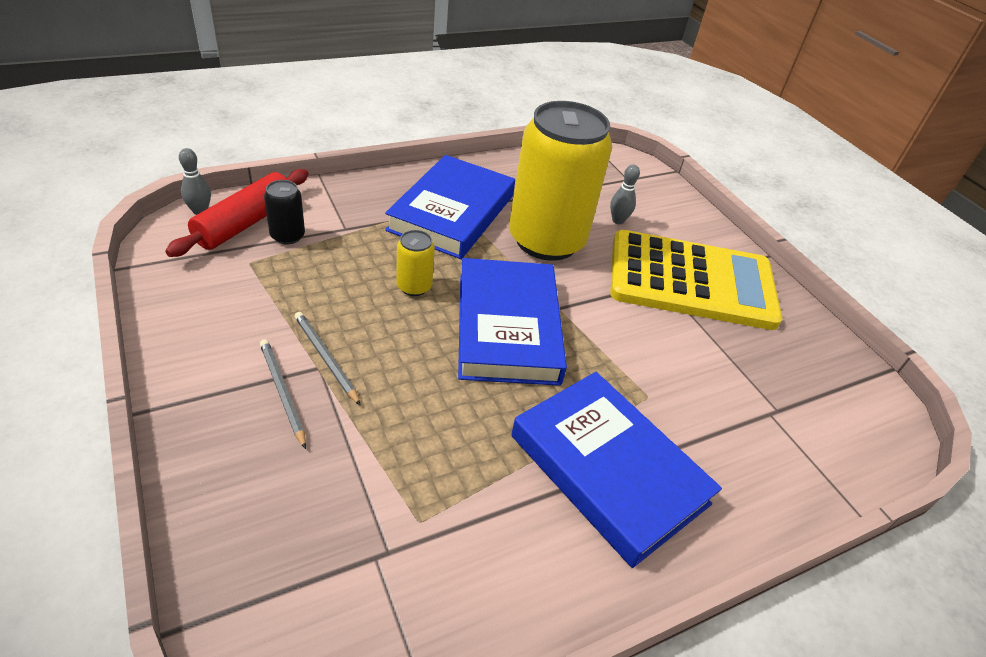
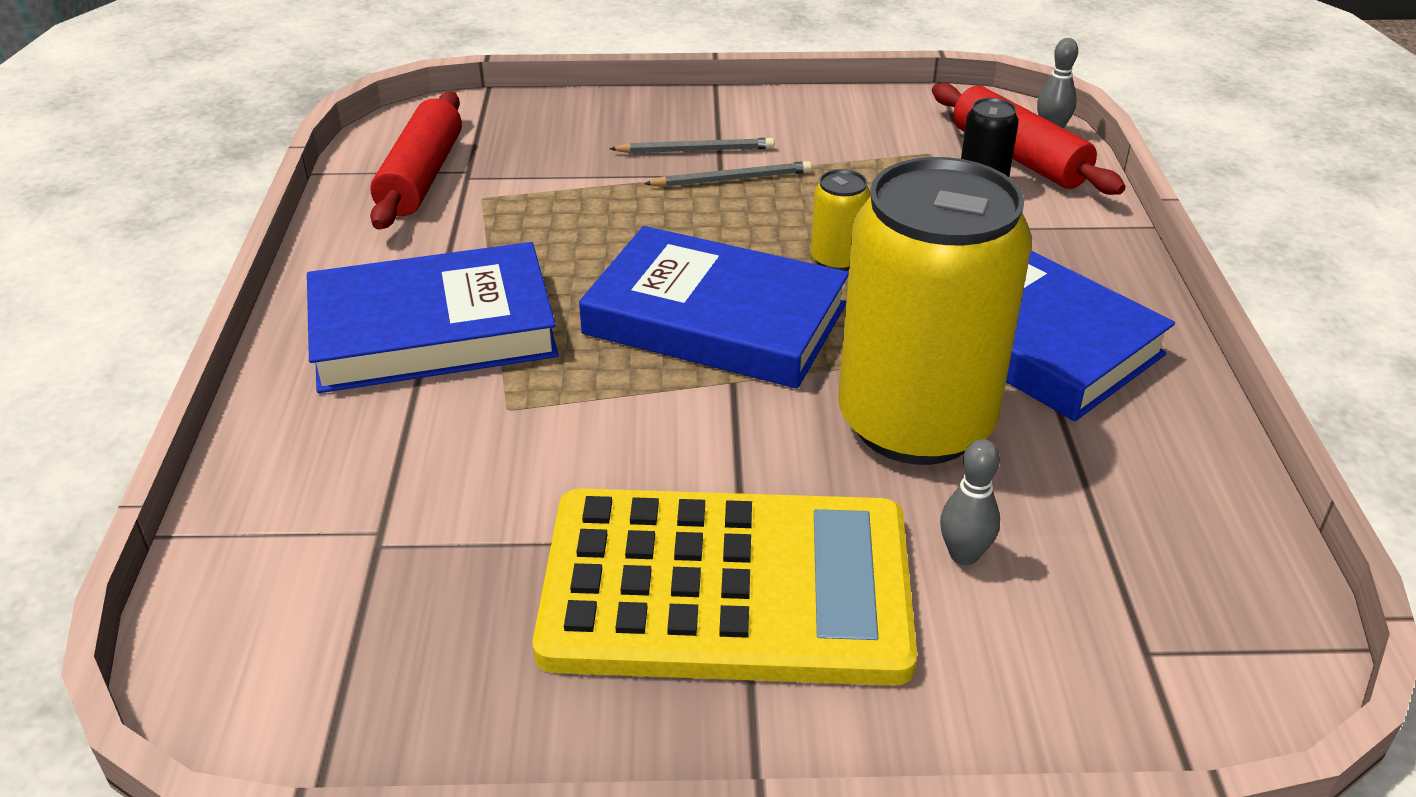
camera: 120 degrees right, 5 degrees down
(403, 594) = (421, 177): none -> red rolling pin
(691, 281) = (727, 588): yellow calculator -> yellow calculator turned 120 degrees counterclockwise

